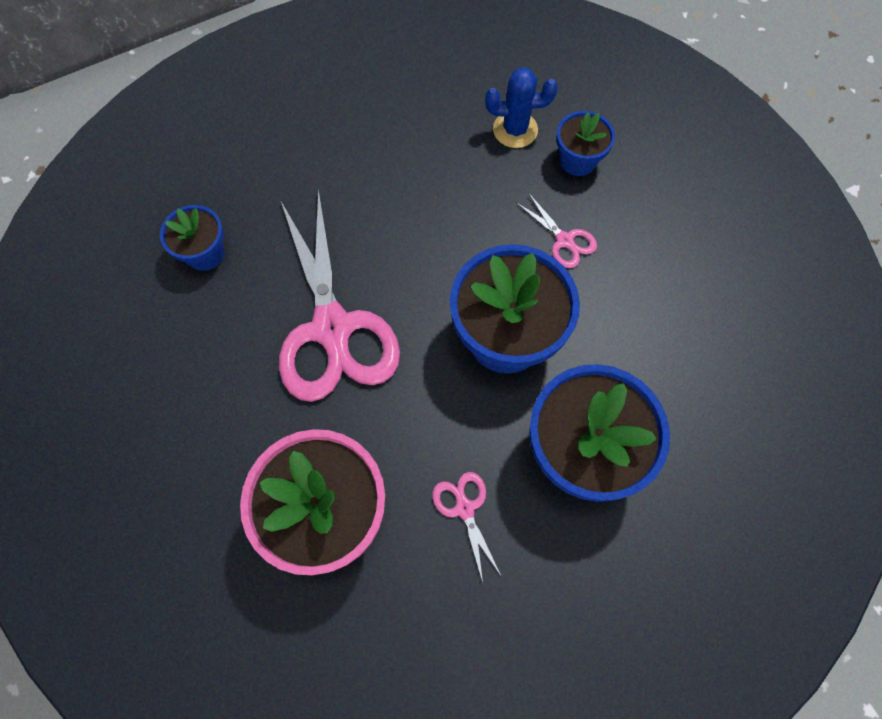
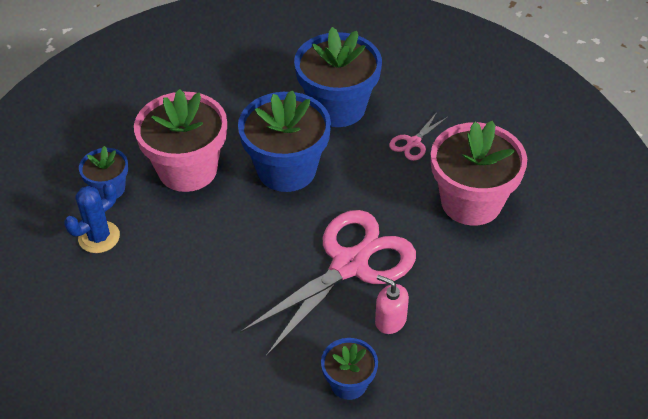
camera: 120 degrees left, 20 degrees down
(241, 327) = (390, 320): none -> pink soap dispenser
(515, 130) = (99, 237): blue cactus -> blue cactus turned 75 degrees clockwise
(564, 240) = (187, 169): pink scissors -> pink flower pot

